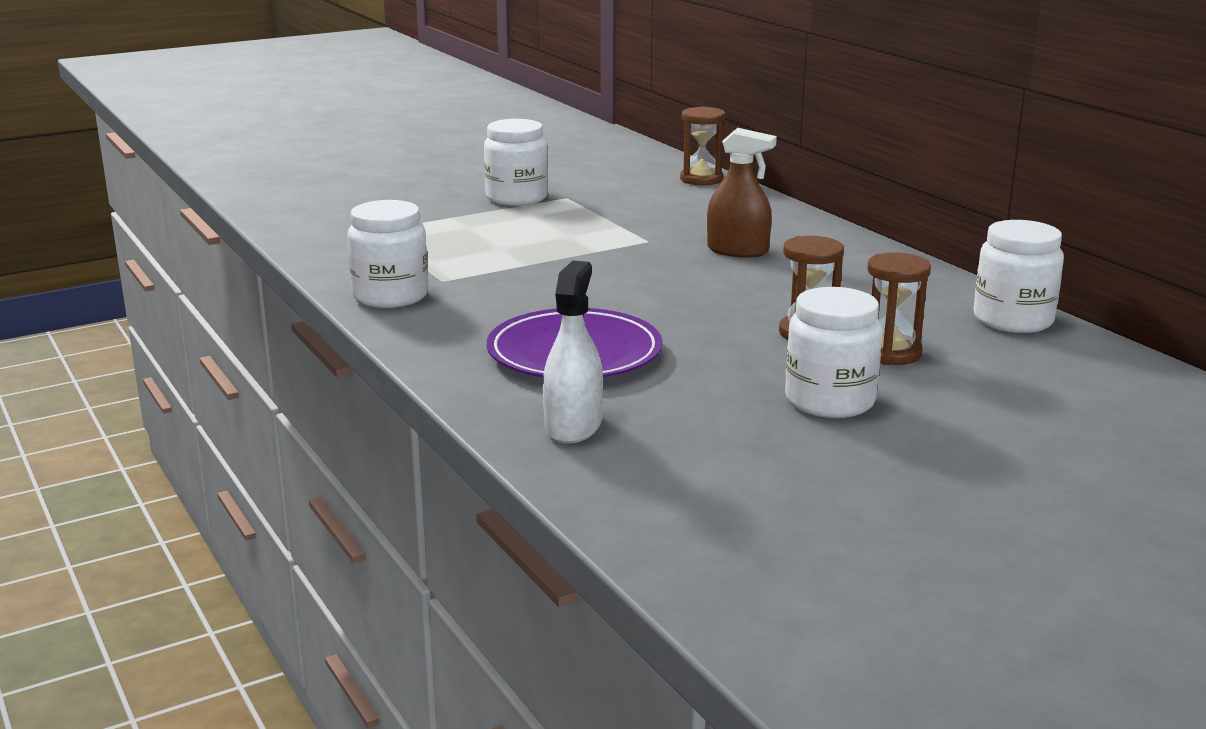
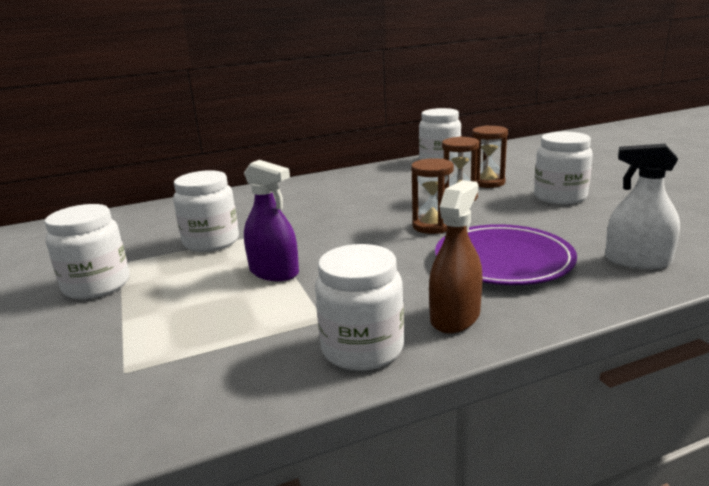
camera: 80 degrees left, 0 degrees up
(543, 254) = (274, 272): none -> purple spray bottle
(621, 221) = (211, 242): none -> white jar
(701, 179) = (132, 214): brown hourglass -> brown hourglass (432, 226)
(737, 251) = (305, 208): brown spray bottle -> brown spray bottle (455, 317)

